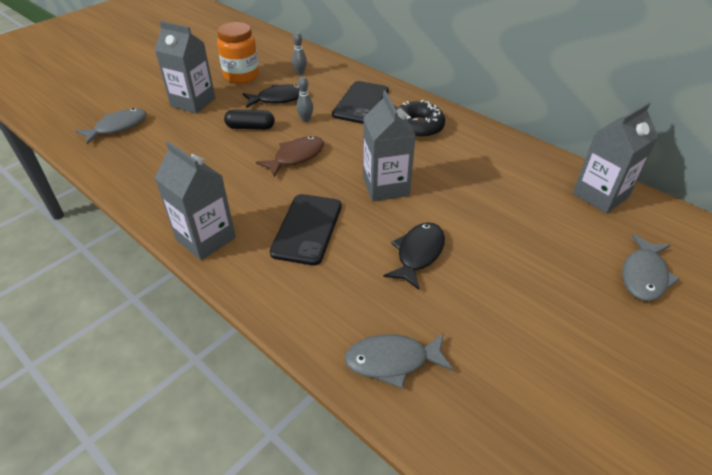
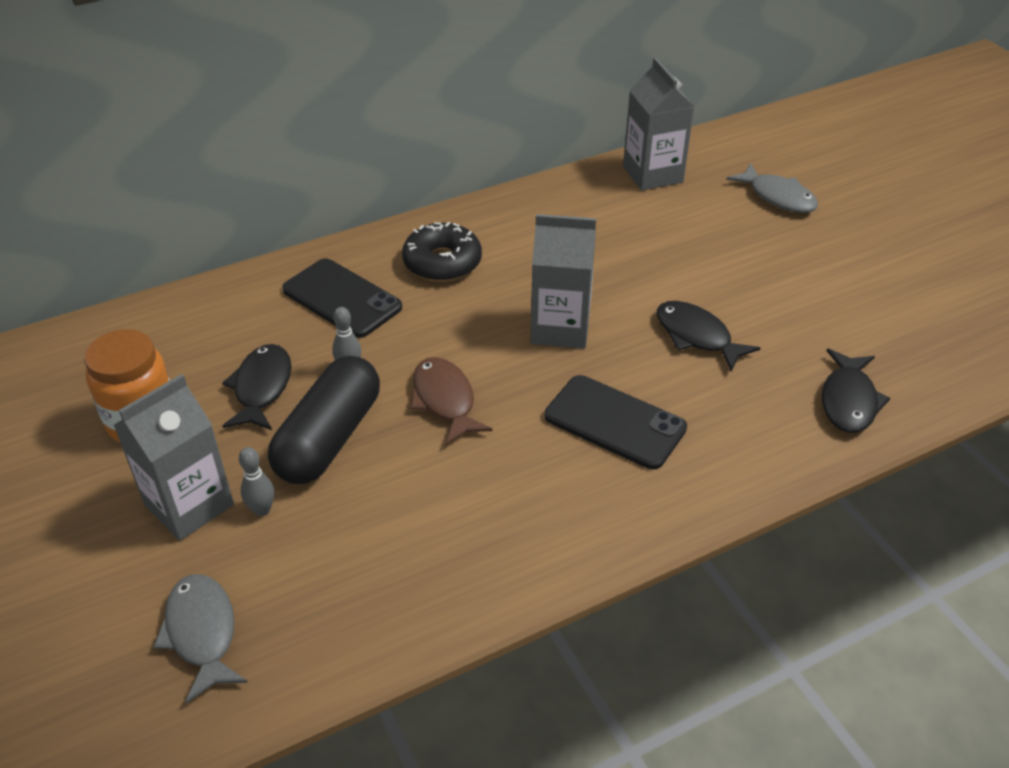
camera: 70 degrees left, 0 degrees up
(205, 238) = (593, 534): grey carton -> none
(250, 127) = (329, 438): black capsule -> black capsule, size x1.78
(300, 73) = (193, 344): grey bowling pin -> grey bowling pin (262, 510)
(392, 361) = (848, 400): grey fish -> black fish

